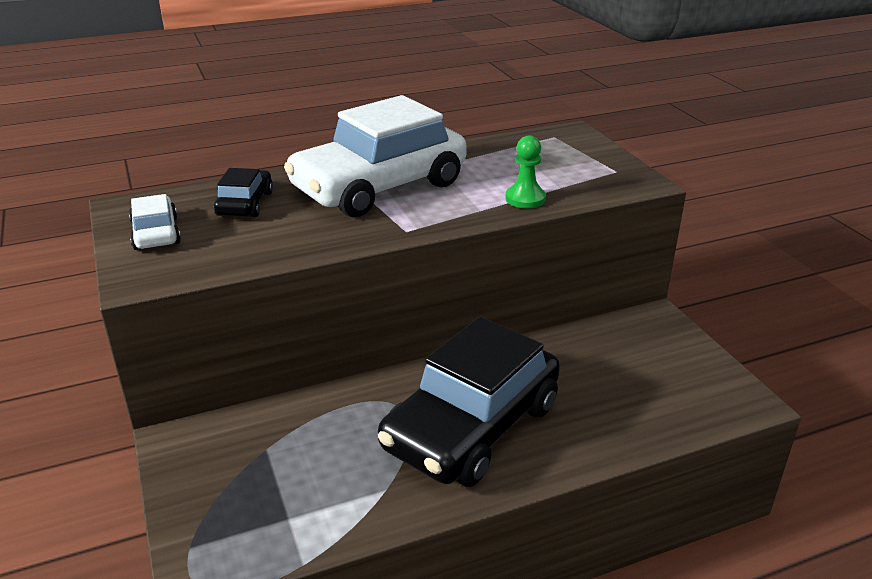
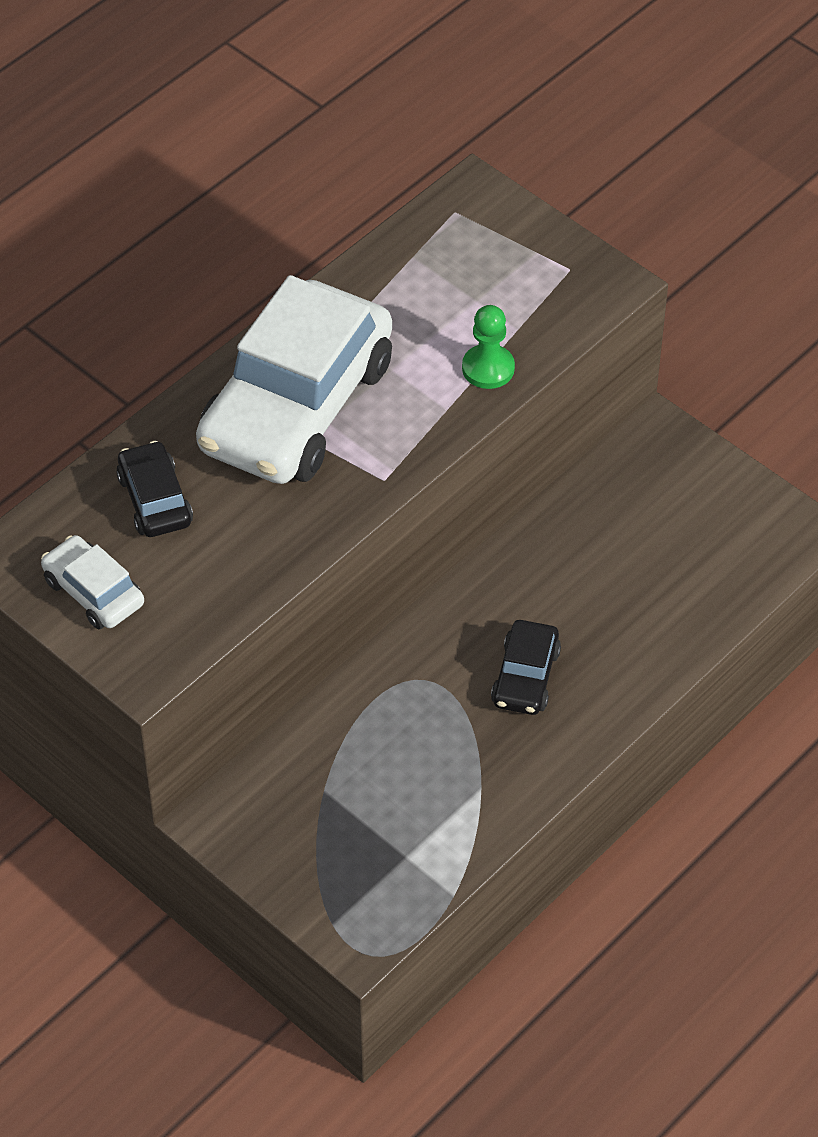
camera: 25 degrees left, 20 degrees up
(472, 426) = (526, 677): black car -> black car, size x0.45

